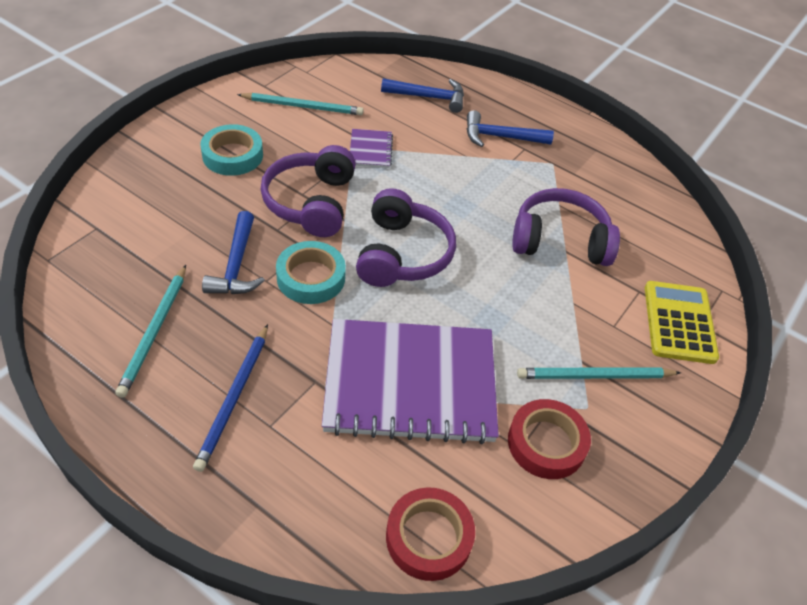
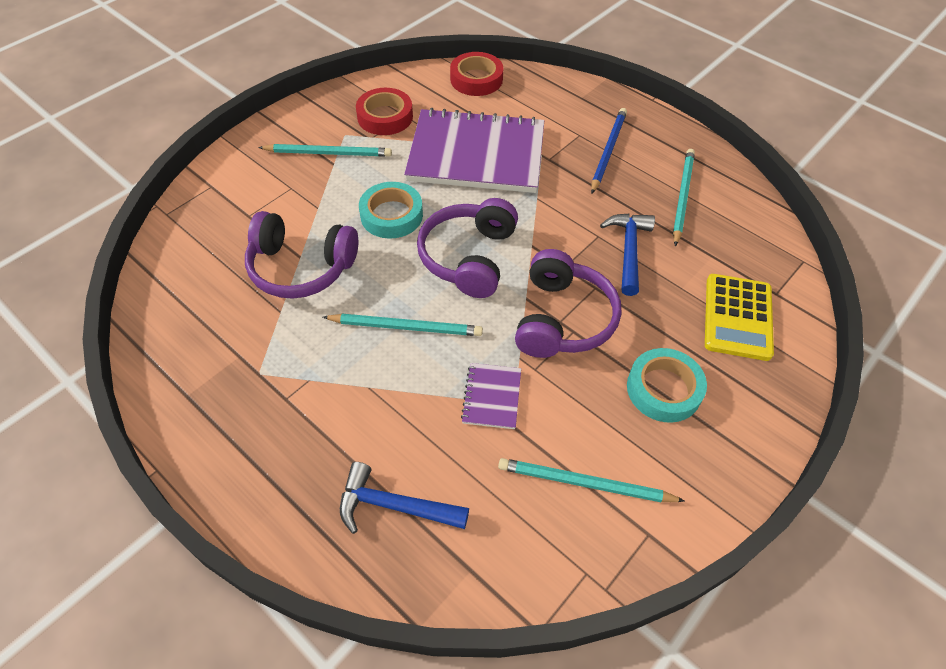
camera: 170 degrees left, 5 degrees up
(311, 277) = (557, 237): turquoise tape -> turquoise tape (391, 215)
(448, 194) = (406, 327): none -> turquoise pencil
(500, 137) = (311, 420): blue hammer -> none
(679, 322) = (230, 188): yellow calculator -> yellow calculator (737, 317)

